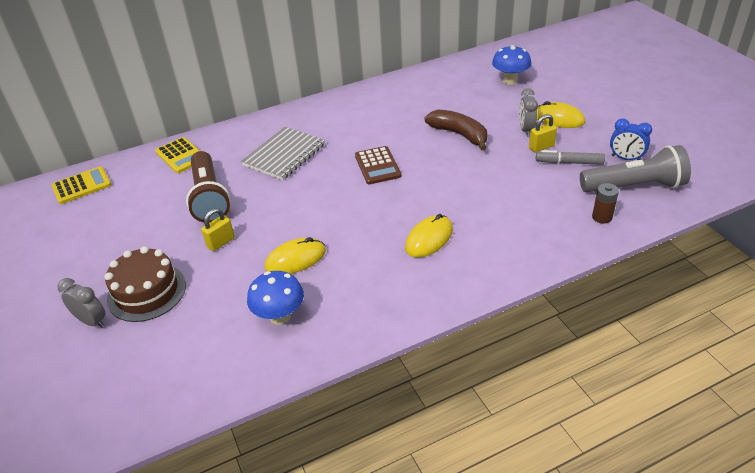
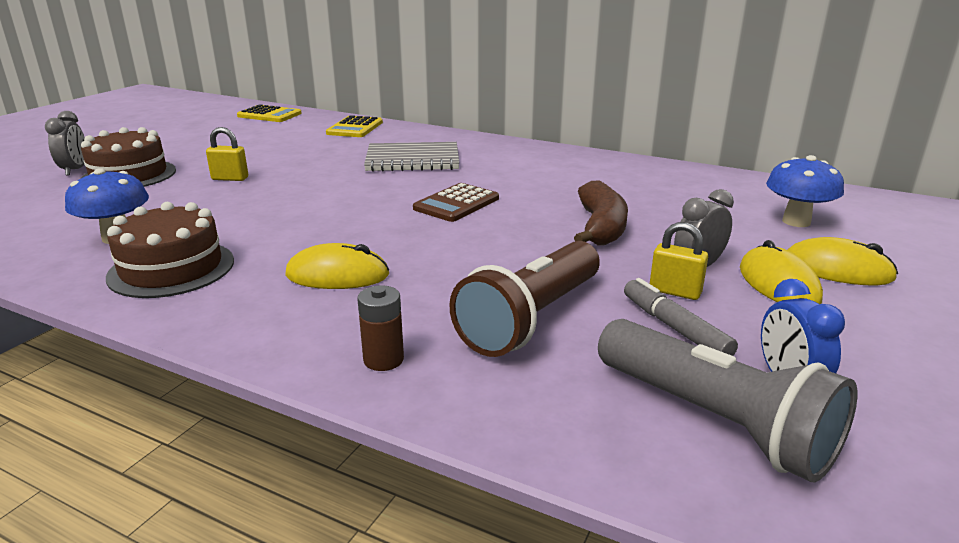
camera: 50 degrees right, 15 degrees down
(209, 197) = (300, 154): brown flashlight -> brown flashlight (531, 319)
(295, 259) = (228, 216): yellow mouse -> yellow mouse (837, 269)
(357, 300) = (171, 268): none -> brown cake
(602, 217) = (562, 409): brown battery -> brown battery (383, 359)

